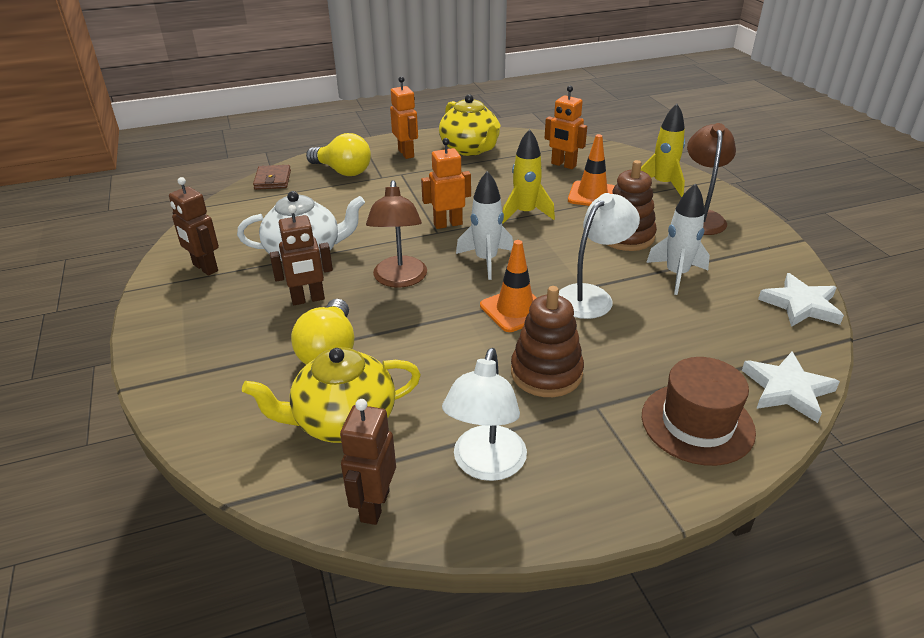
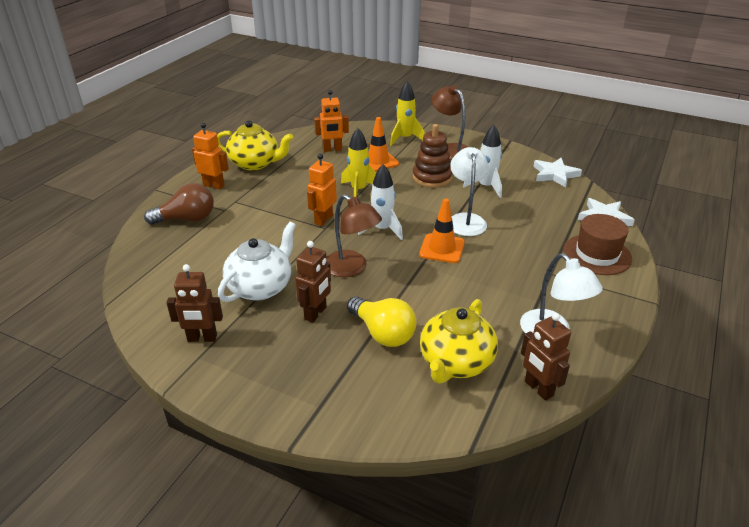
camera: 45 degrees left, 0 degrees up
(273, 180) = (139, 251): brown wallet -> none
(342, 171) = (186, 219): yellow light bulb -> brown light bulb
(546, 373) = (507, 272): brown stacking toy -> none

